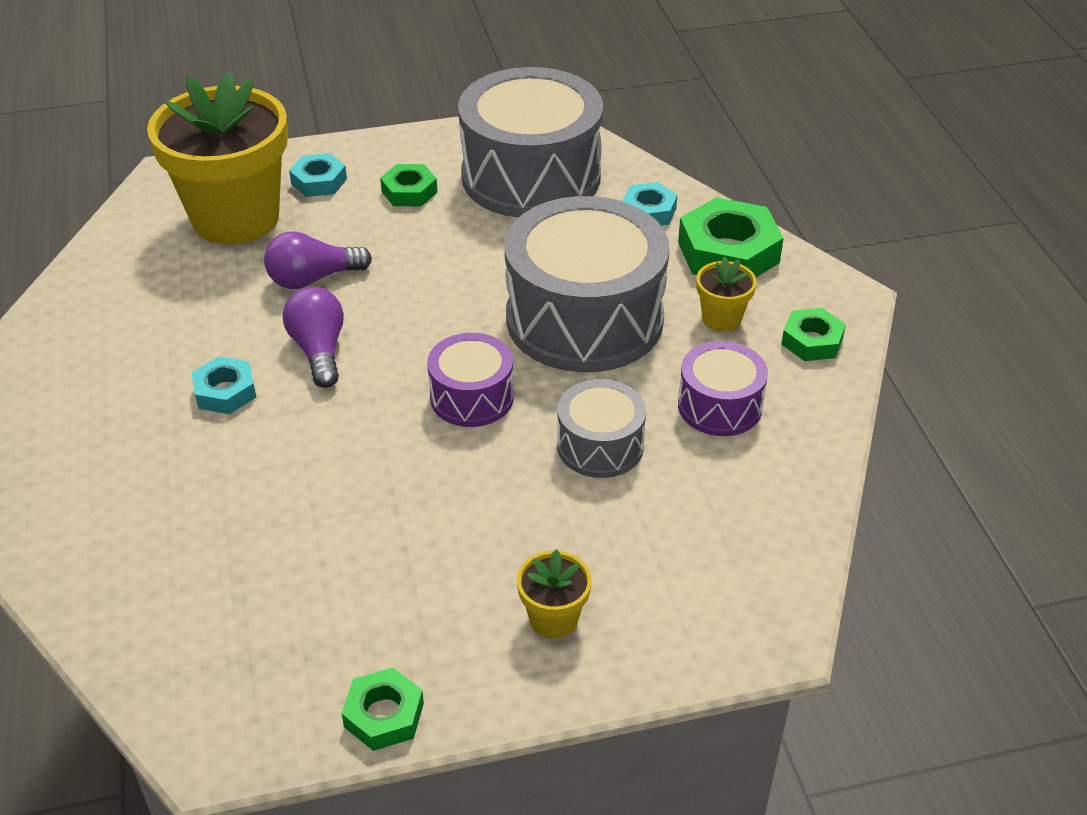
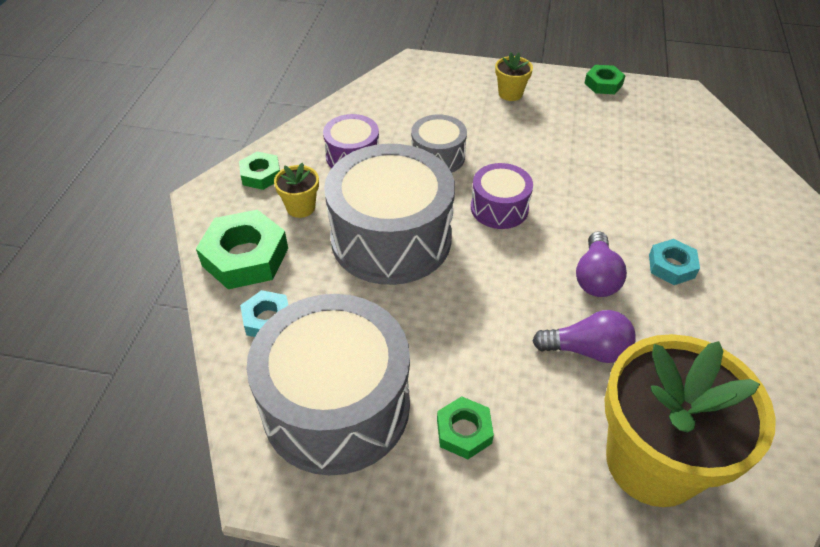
camera: 155 degrees left, 5 degrees up
(319, 181) = (553, 488): turquoise nut -> none

